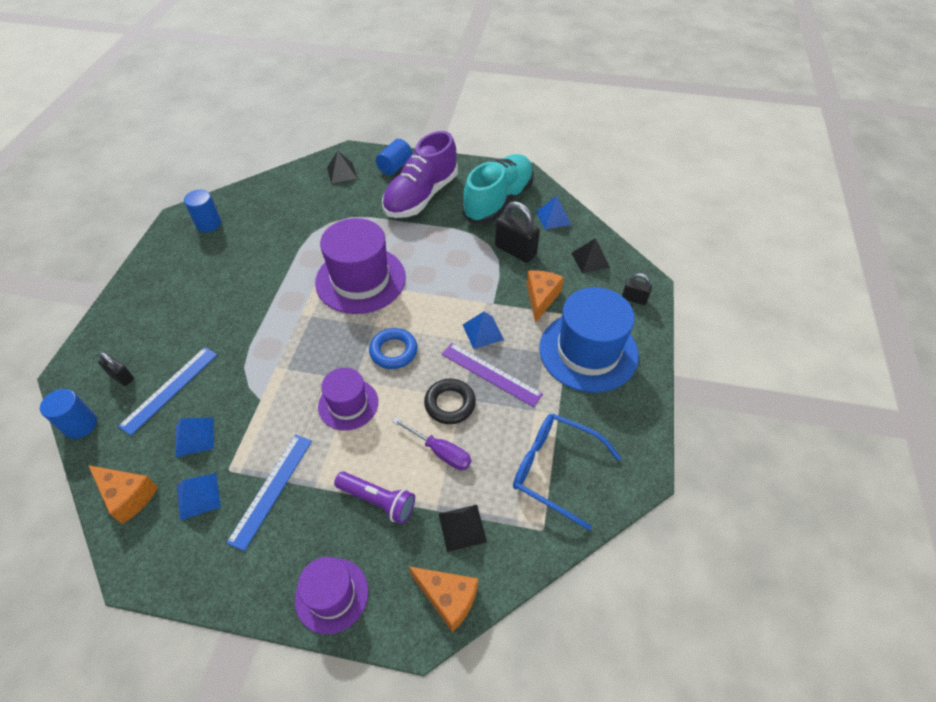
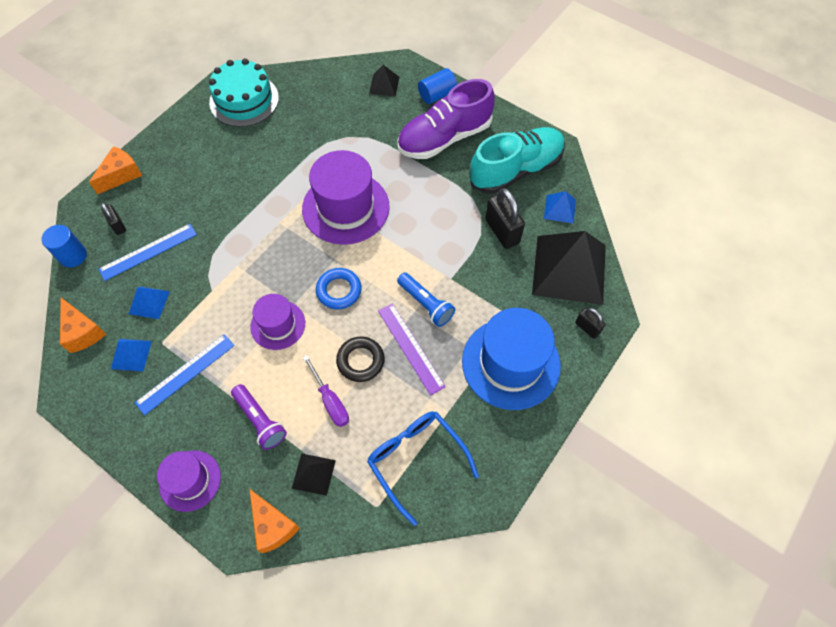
camera: 25 degrees right, 10 degrees up
(208, 224) = (244, 100): blue cylinder -> turquoise cake
(483, 332) = (425, 304): blue pyramid -> blue flashlight
(541, 298) = (498, 291): orange cheese -> orange cheese (121, 175)
(590, 260) = (569, 269): black pyramid -> black pyramid, size x2.24

